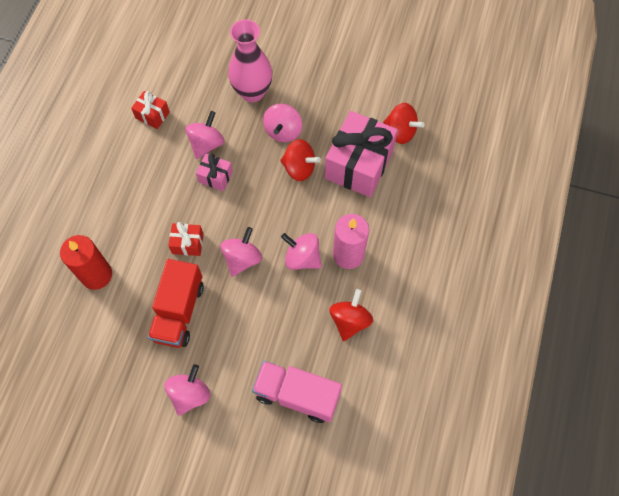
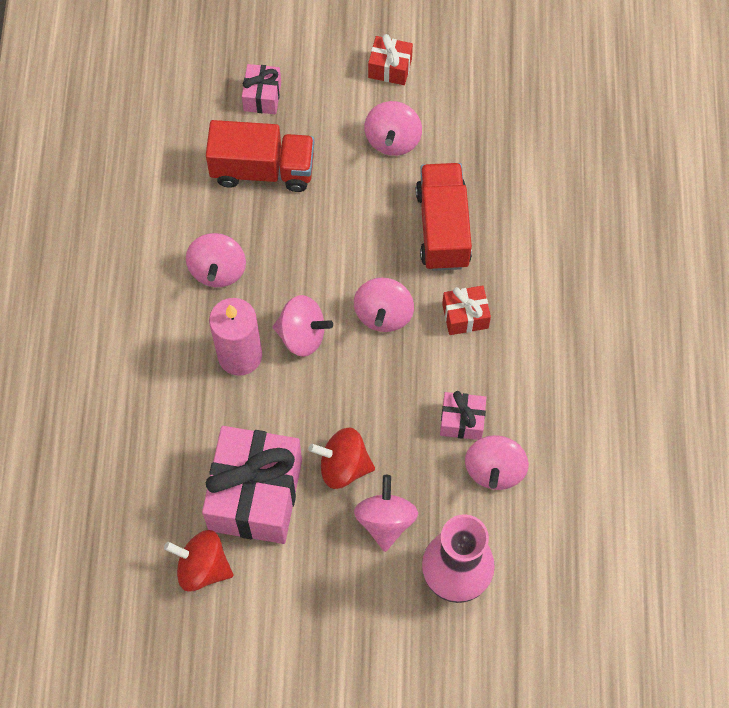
camera: 165 degrees right, 0 degrees up
(96, 275) = (568, 246): red candle -> none
(152, 115) = (595, 496): red gift -> red gift (390, 68)
(280, 463) = (262, 96): none -> pink gift
(297, 395) = (263, 169): pink truck -> red truck
(350, 321) = (218, 270): red spinning top -> pink spinning top

